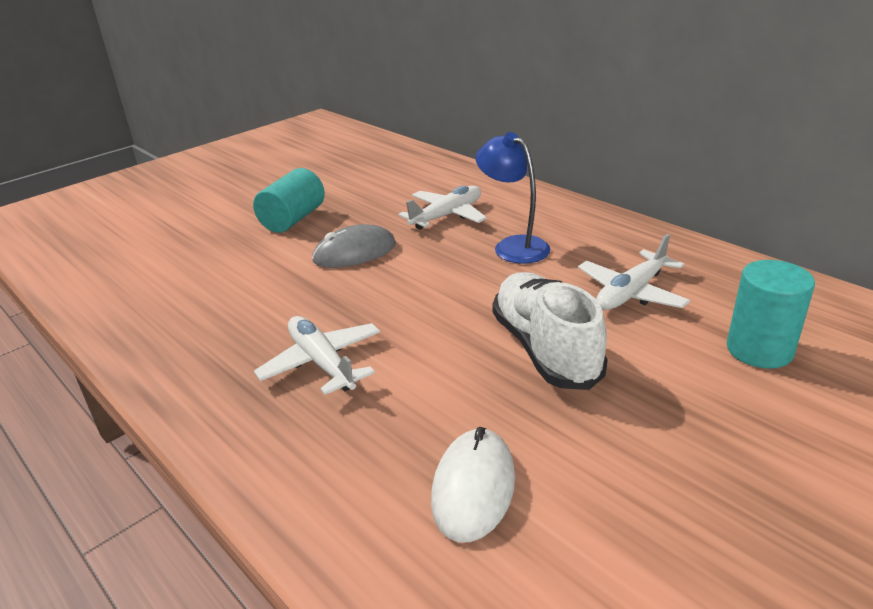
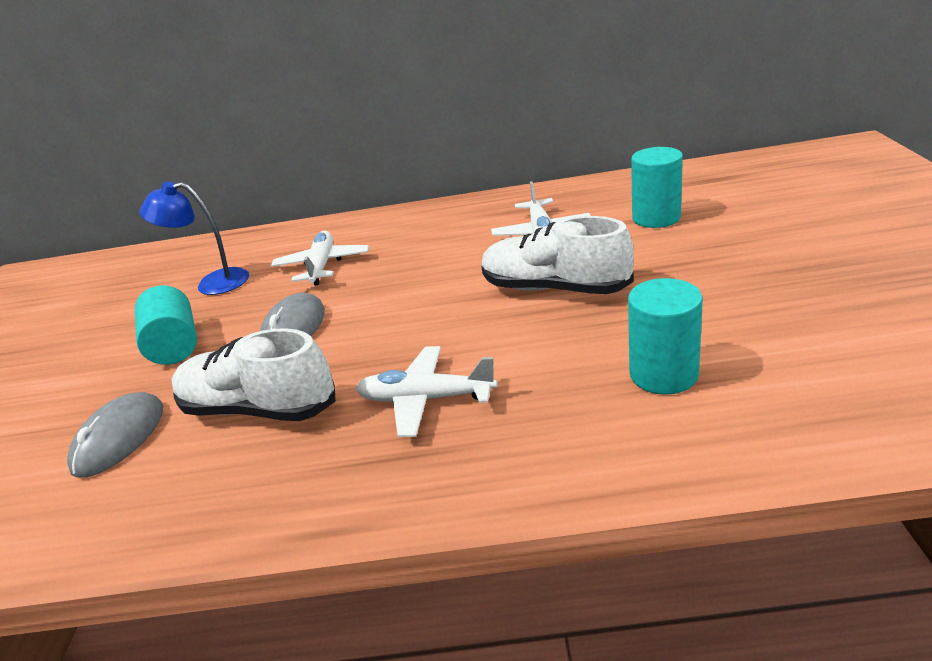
camera: 45 degrees left, 0 degrees up
(187, 260) = (119, 438): none -> grey mouse
(253, 294) = (259, 408): none -> white shoe
(473, 487) = (663, 374): white mouse -> turquoise cylinder
(513, 246) = (414, 253): blue lamp -> blue lamp (212, 283)

